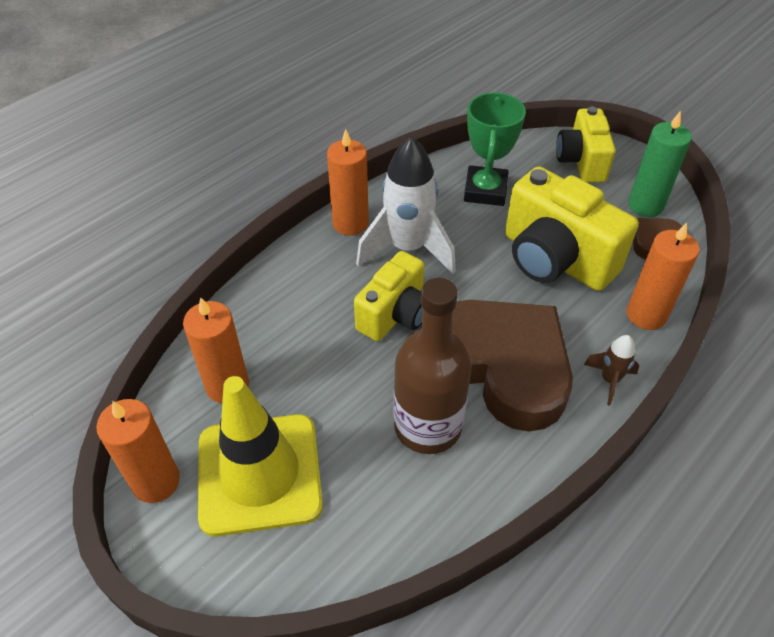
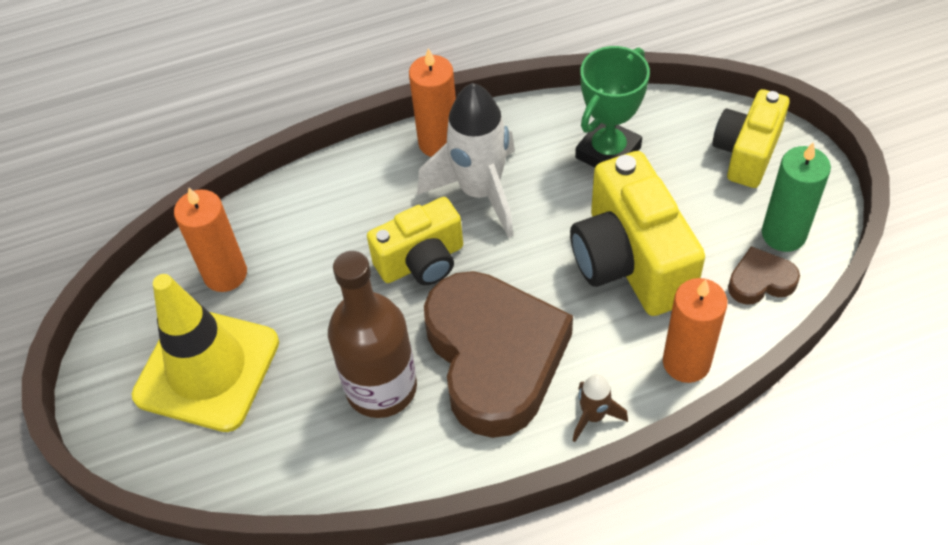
camera: 30 degrees right, 5 degrees up
(156, 482) = (120, 340): orange candle -> none

